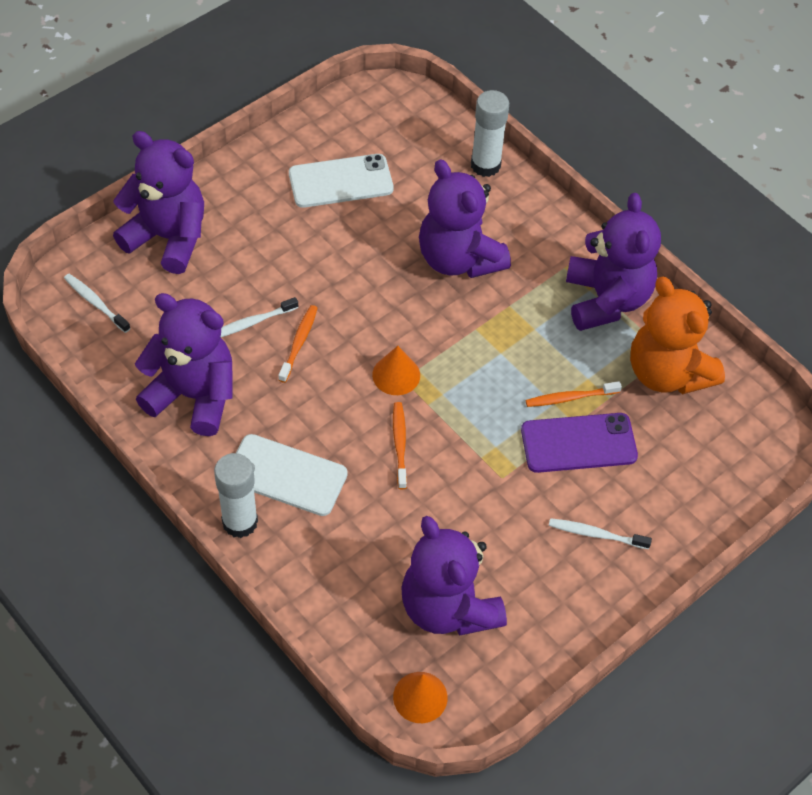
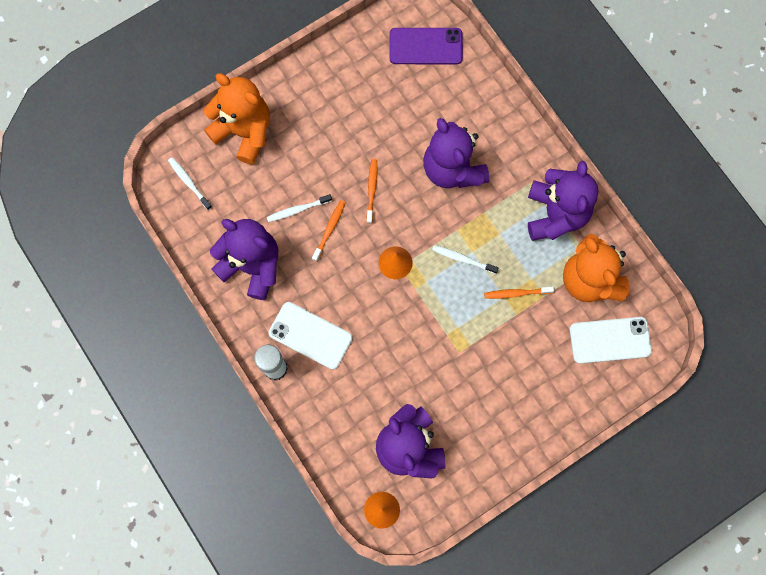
camera: 10 degrees right, 20 degrees up
(168, 238) = (244, 131): purple teddy bear -> orange teddy bear
(341, 181) = (374, 93): white phone -> white phone (610, 340)
(399, 444) = (391, 319): orange toothbrush -> orange toothbrush (371, 190)
(485, 165) = (483, 87): white glue stick -> none
(578, 443) = (516, 330): purple phone -> purple phone (425, 46)
(596, 534) = (517, 403): white toothbrush -> white toothbrush (463, 259)

